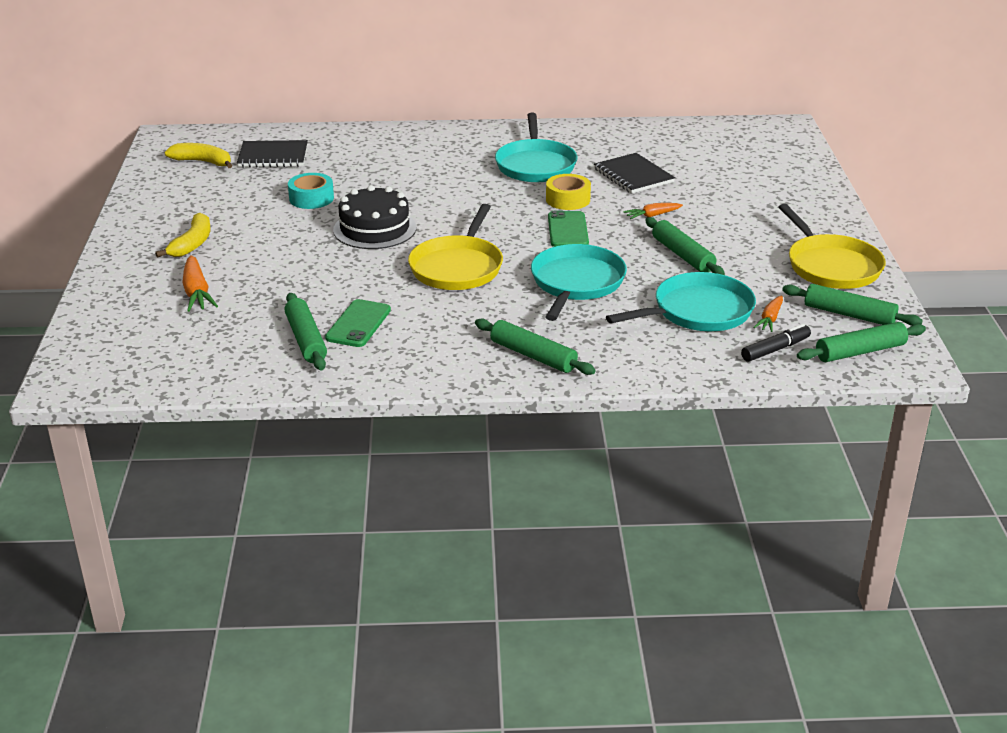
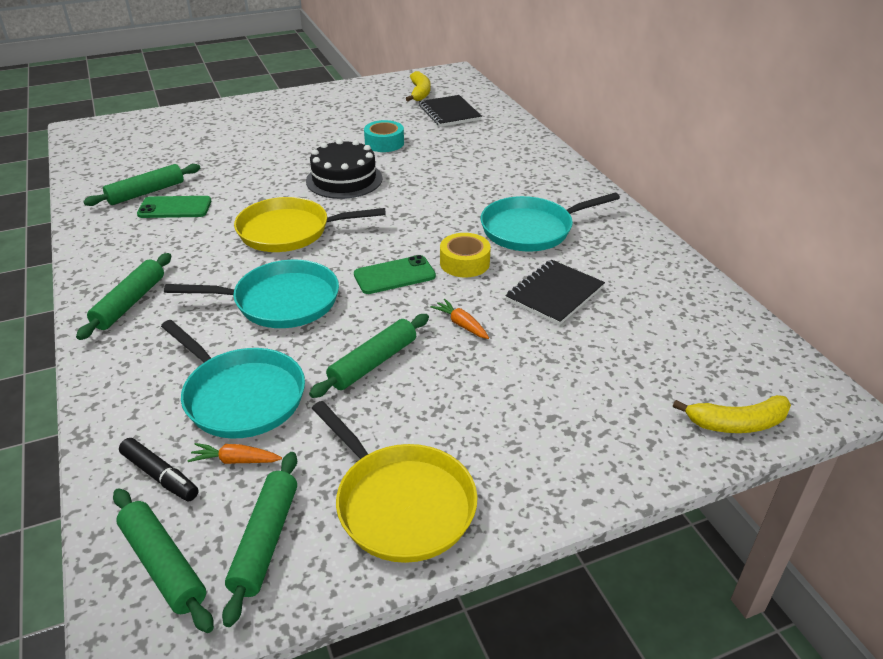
camera: 70 degrees right, 5 degrees up
(192, 244) = (284, 120): yellow banana -> yellow banana (737, 423)
(197, 293) = (210, 138): orange carrot -> none
(831, 266) = (401, 504): yellow pan -> yellow pan turned 90 degrees counterclockwise

